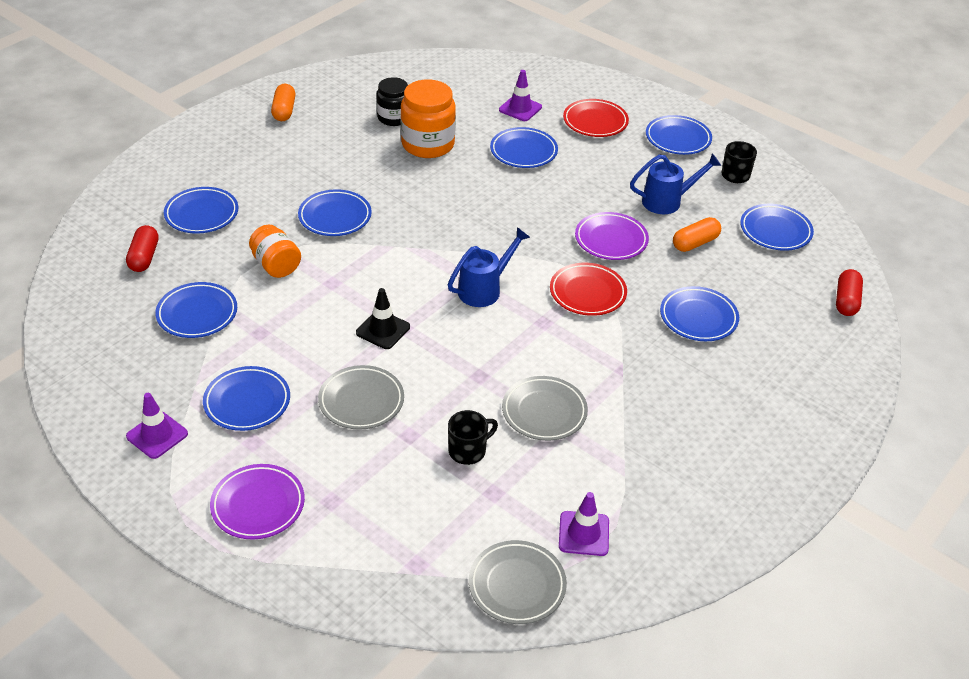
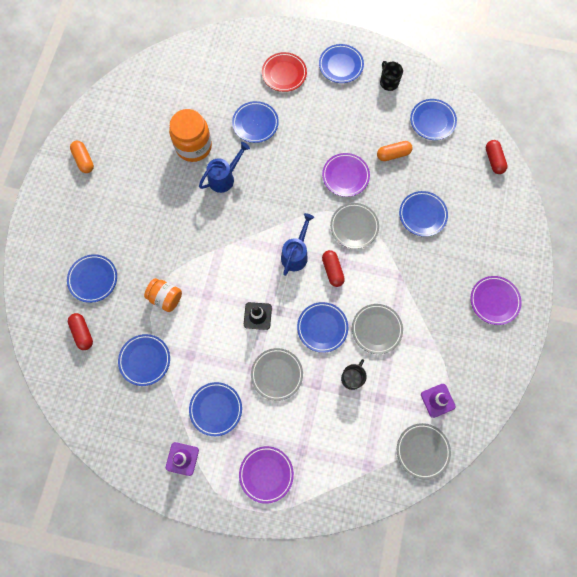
camera: 25 degrees left, 30 degrees up
(335, 217) = (175, 239): blue plate -> blue plate (322, 327)
(393, 118) = (158, 132): black jar -> none
(520, 108) = (232, 84): purple traffic cone -> none
(524, 325) = (332, 270): none -> red capsule
(587, 293) = (354, 227): red plate -> grey plate
(667, 201) = (361, 126): blue watering can -> blue watering can (224, 178)
(695, 243) = (393, 154): orange capsule -> orange capsule turned 45 degrees clockwise
(753, 454) = (494, 301): none -> purple plate

